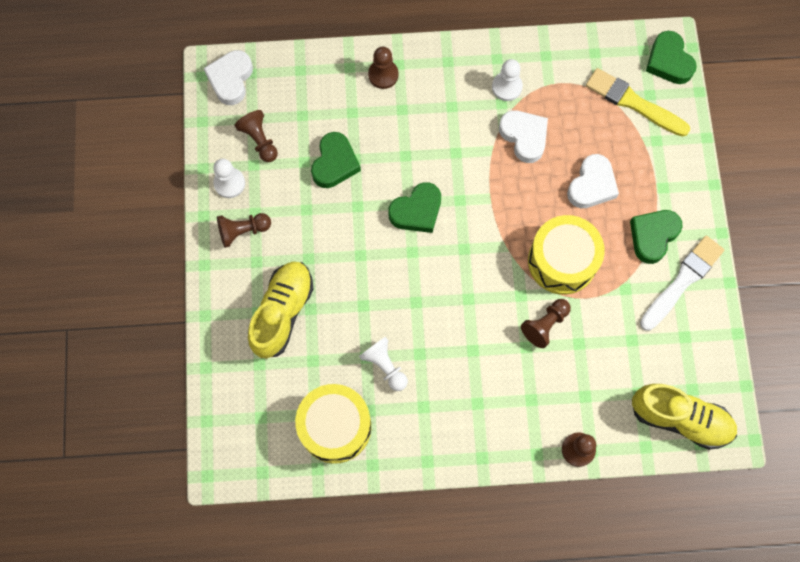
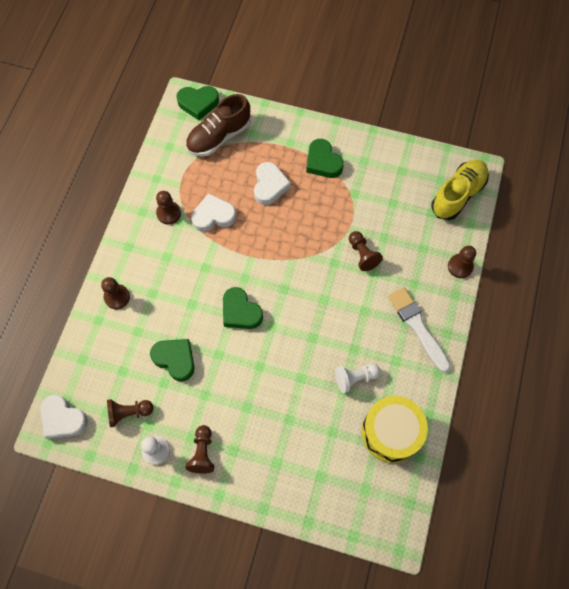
camera: 70 degrees left, 5 degrees down
(282, 313) = (284, 443): yellow shoe -> none
(417, 211) = (240, 311): green heart -> green heart turned 150 degrees clockwise
(507, 87) = (168, 213): white pawn -> brown pawn
(562, 261) = (319, 226): yellow drum -> none
(592, 185) = (269, 186): white heart -> white heart turned 45 degrees clockwise
(633, 103) = (219, 136): yellow brush -> brown shoe
(682, 281) = (362, 157): white brush -> white brush (417, 327)

